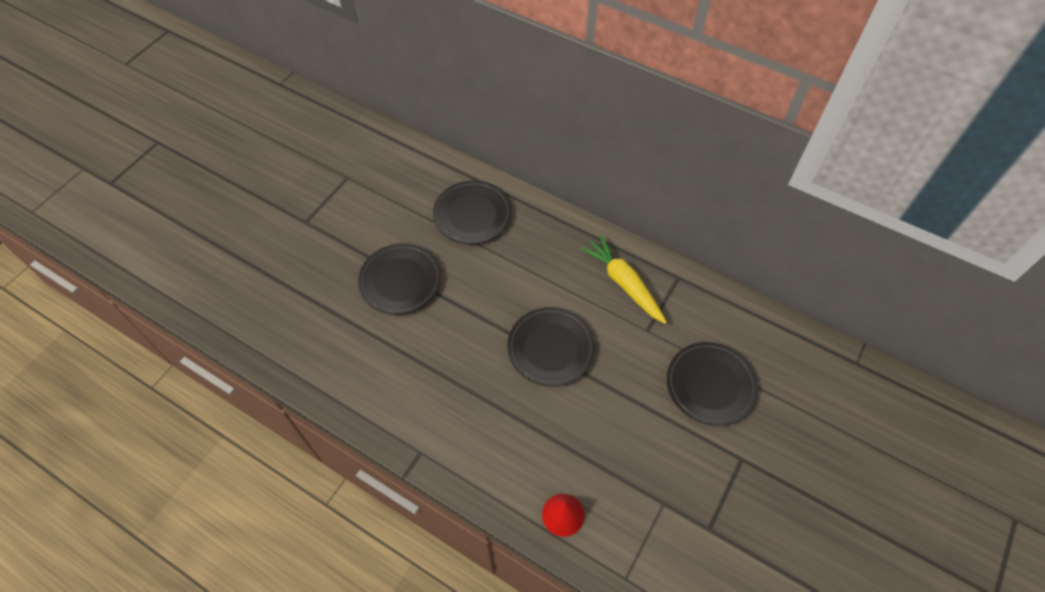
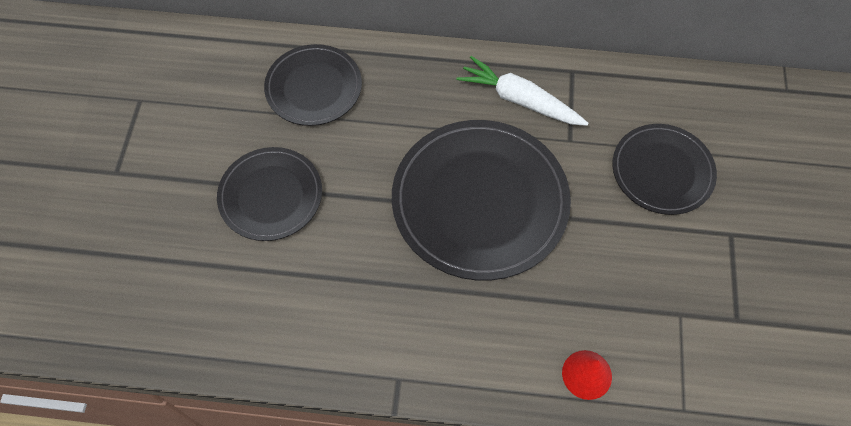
camera: 25 degrees left, 5 degrees up
(551, 348) = (480, 201): black plate -> black plate, size x1.69
(624, 283) = (519, 100): yellow carrot -> white carrot

